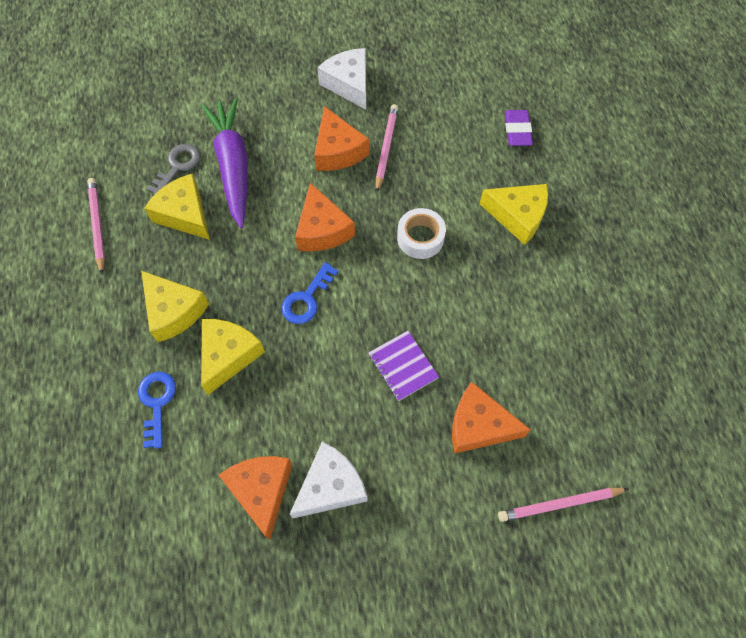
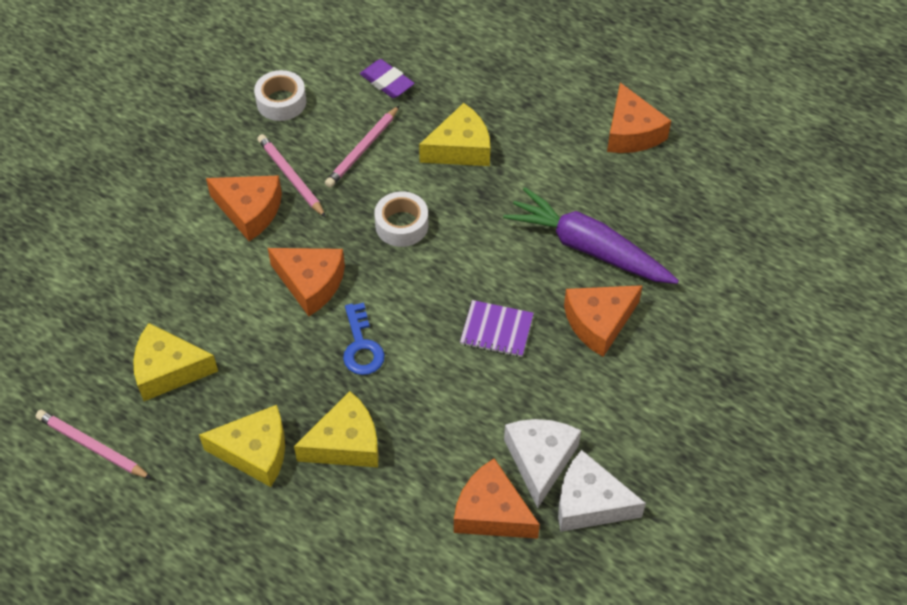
camera: 45 degrees left, 10 degrees down
(157, 403) = (328, 531): blue key -> none
(177, 166) = (111, 337): grey key -> none
(228, 355) = (346, 443): yellow cheese -> yellow cheese turned 90 degrees clockwise
(233, 166) = (166, 296): purple carrot -> purple carrot (588, 248)
(349, 84) = (194, 149): white cheese -> white cheese (589, 503)
(434, 93) = (281, 102): none -> white tape
(559, 504) = (710, 325): pink pencil -> pink pencil (362, 149)
(658, 304) = (631, 132): none -> orange cheese

